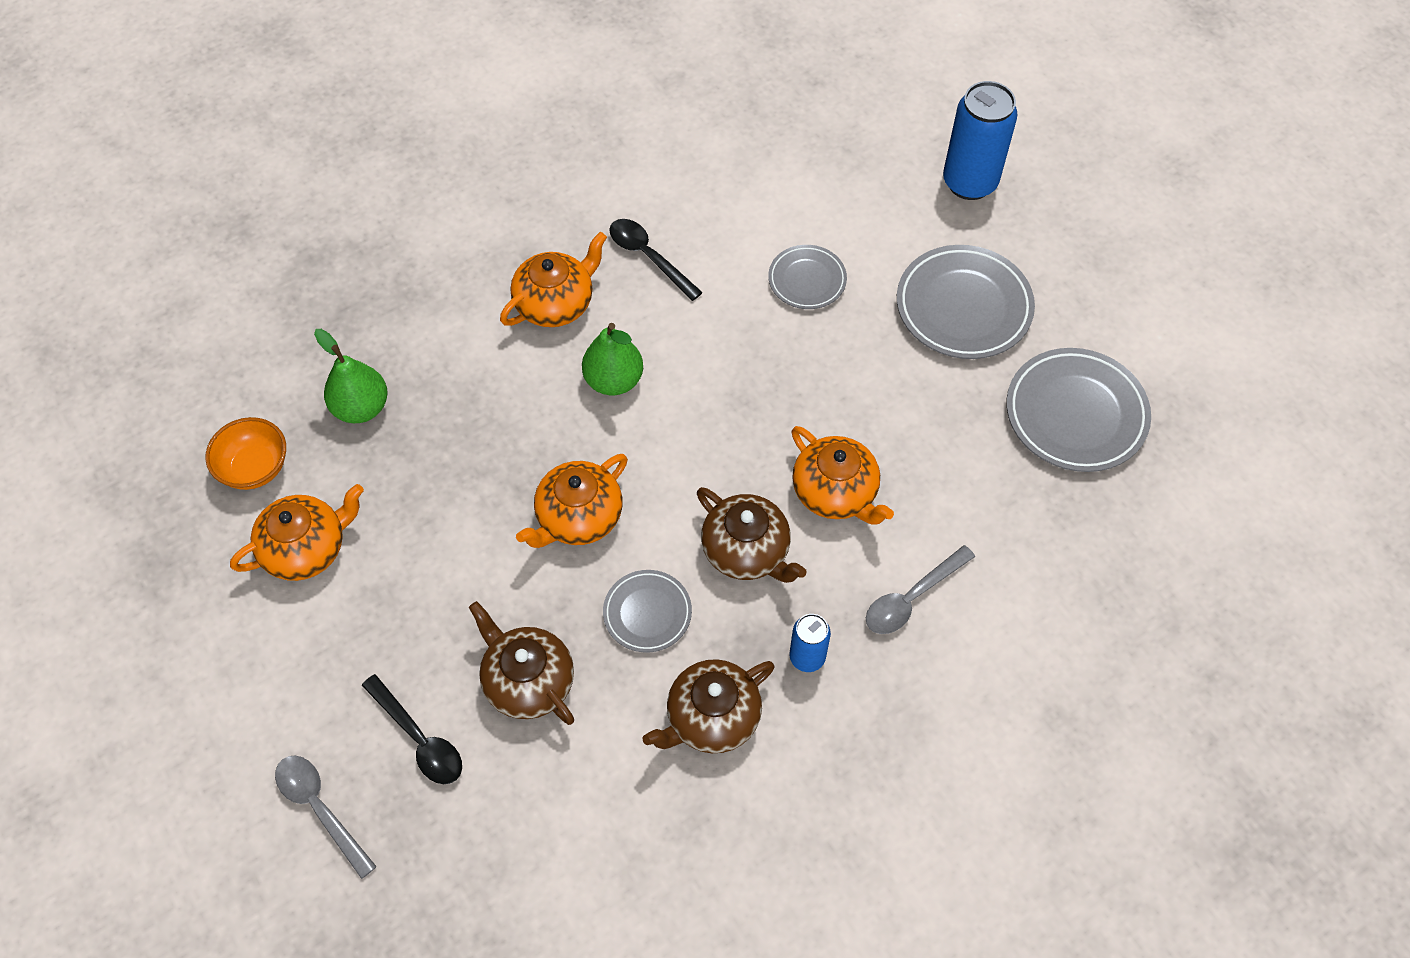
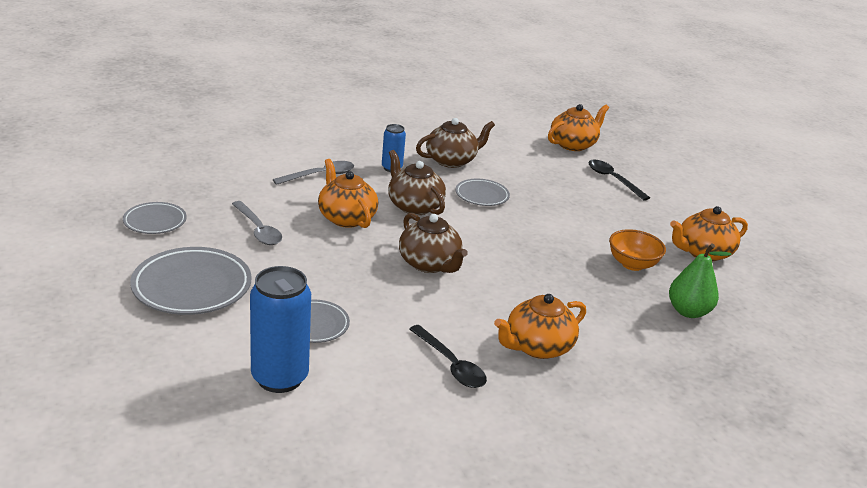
camera: 175 degrees left, 30 degrees down
(255, 468) = (756, 294): orange bowl -> orange bowl (632, 264)
(320, 809) = (660, 170): grey spoon -> grey spoon (258, 230)
(528, 681) = (554, 186): brown teapot -> brown teapot (429, 264)
(578, 517) = (522, 236): orange teapot -> orange teapot (573, 144)
(614, 380) = (491, 293): green pear -> none
(969, 182) = (116, 368): blue can -> blue can (280, 378)
(1075, 414) = (155, 221): grey plate -> grey plate, size x0.58

